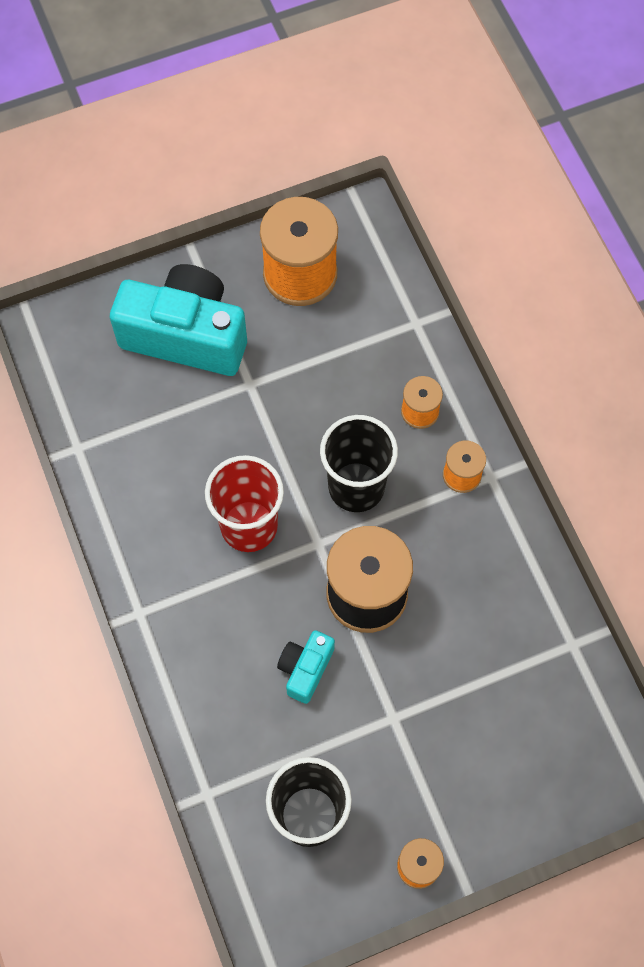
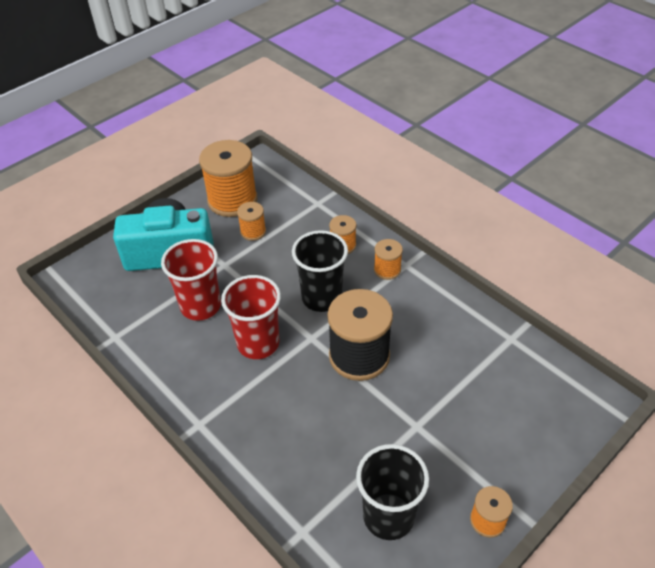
camera: 20 degrees left, 20 degrees down
(197, 441) = (200, 306): none -> red cup
(305, 669) = (338, 417): turquoise camera -> none
(308, 341) = (253, 231): none -> orange spool

